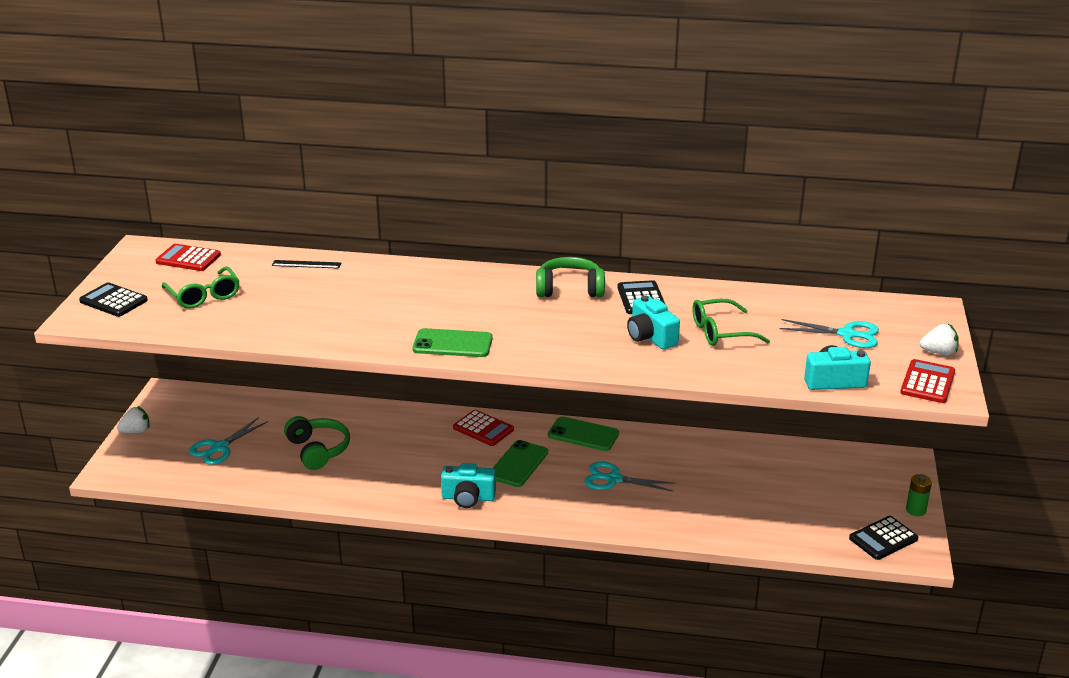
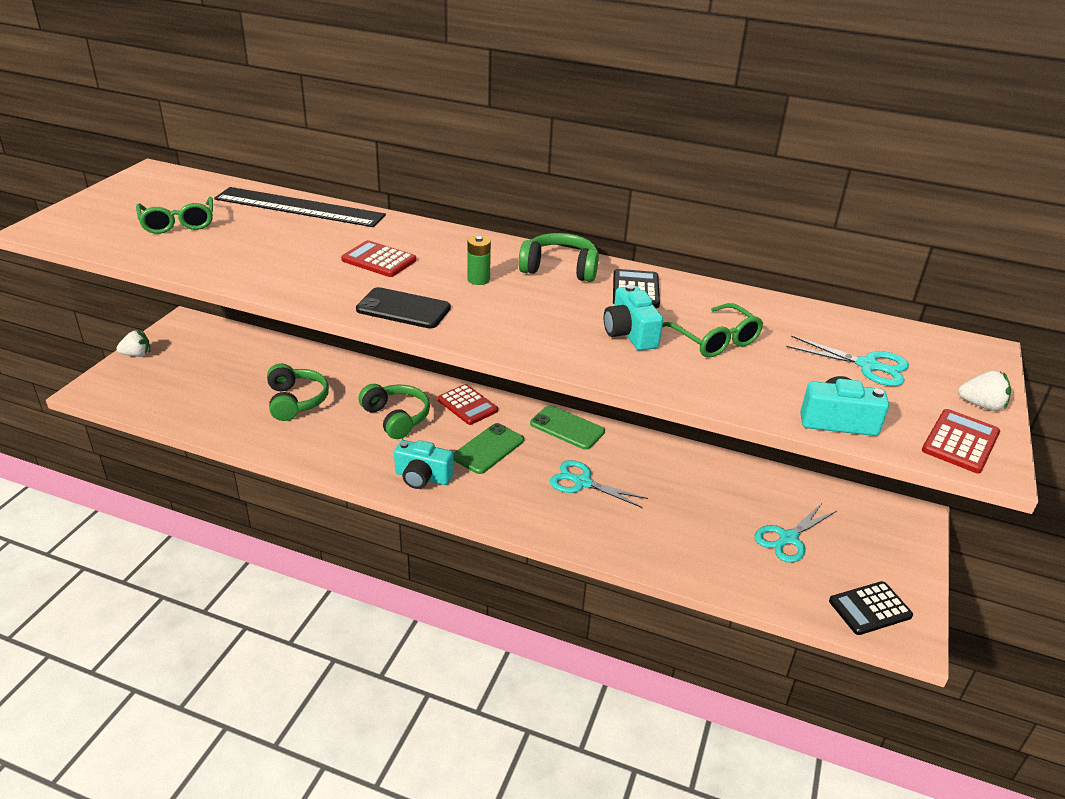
camera: 10 degrees right, 5 degrees up
(113, 301) = (88, 216): black calculator -> none
(188, 259) = (188, 187): red calculator -> red calculator (379, 260)
(219, 448) = (203, 383): turquoise scissors -> turquoise scissors (788, 539)
(306, 264) = (299, 207): black ruler -> black ruler, size x2.43
(421, 450) = (396, 418): none -> green headphones
(452, 344) = (403, 309): green phone -> black phone
(720, 332) = (714, 340): green glasses -> green glasses turned 120 degrees counterclockwise
(915, 510) = (916, 579): green battery -> green battery (478, 279)

